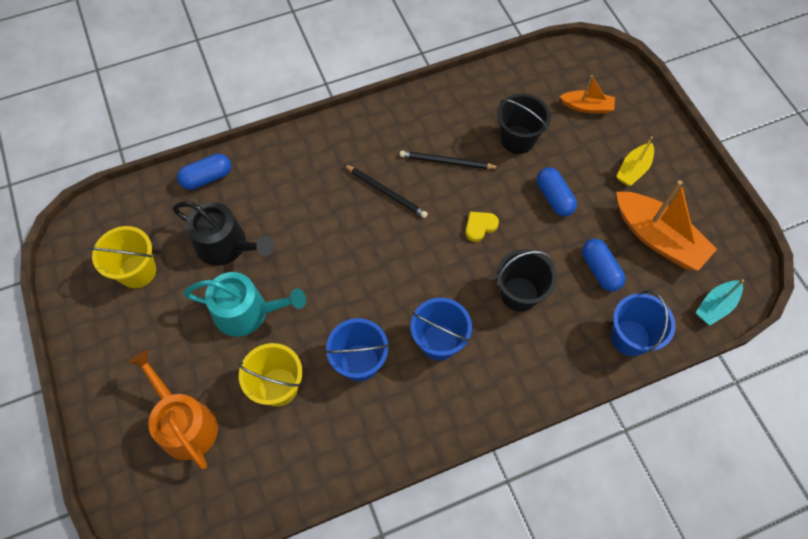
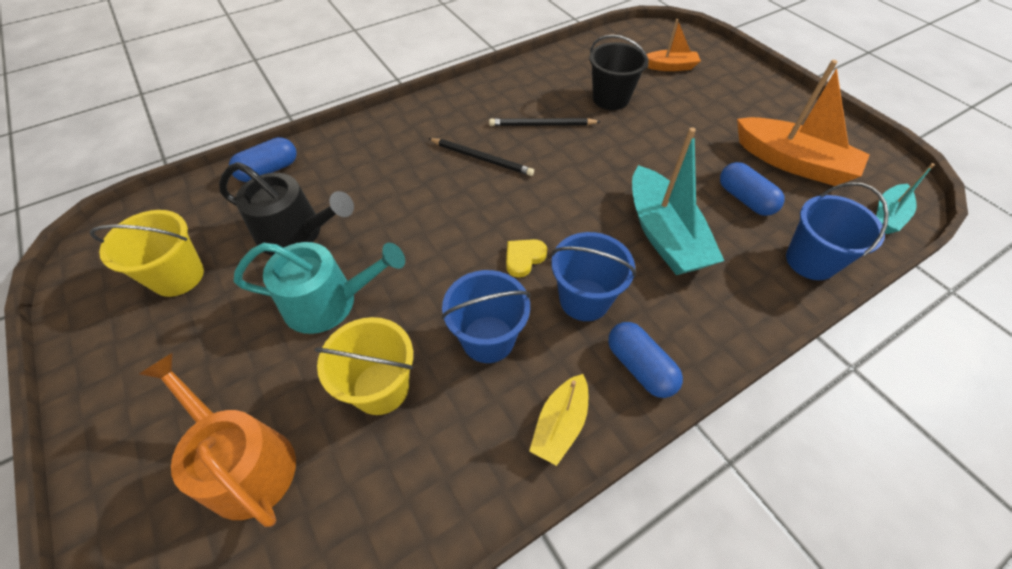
camera: 10 degrees left, 10 degrees down
(480, 226) = (596, 176): yellow heart -> yellow heart (524, 258)
(519, 294) = (664, 235): black bucket -> turquoise boat
(554, 198) = (667, 141): blue capsule -> blue capsule (639, 367)
(633, 169) = (738, 109): yellow boat -> yellow boat (560, 424)

